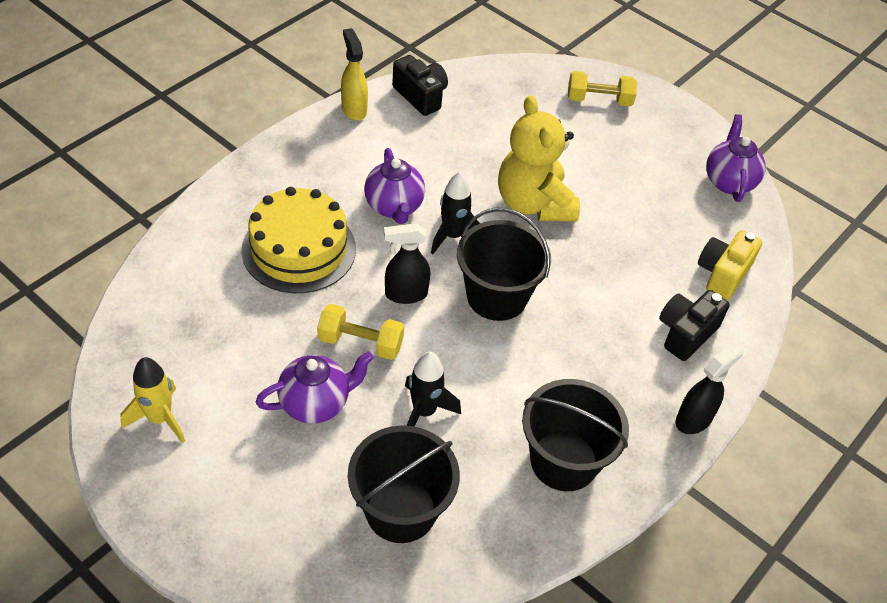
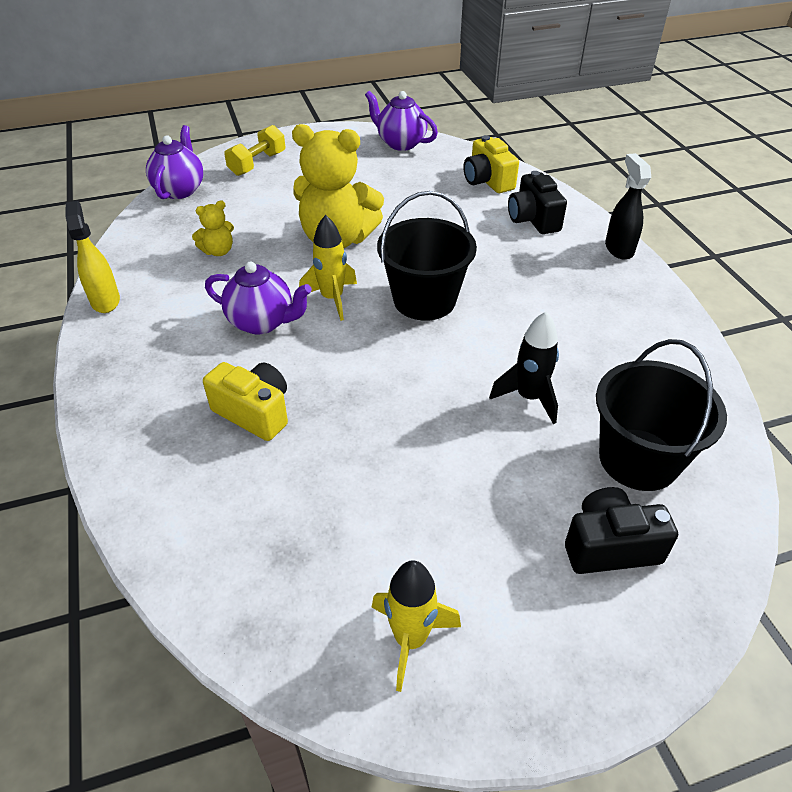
camera: 55 degrees left, 5 degrees down
(299, 249) = (254, 412): yellow cake -> yellow camera
(316, 403) = (472, 476): purple teapot -> purple teapot (180, 190)
(354, 109) = (105, 301): yellow spray bottle -> yellow spray bottle turned 60 degrees clockwise
(360, 343) = (416, 411): yellow dumbbell -> none
(405, 294) = (378, 356): black spray bottle -> none
(421, 96) = (140, 252): black camera -> black camera (610, 546)
(452, 236) = (332, 299): black rocket -> yellow rocket
(458, 139) = (218, 251): none -> yellow teddy bear
(564, 461) = (627, 331): black bucket -> none

